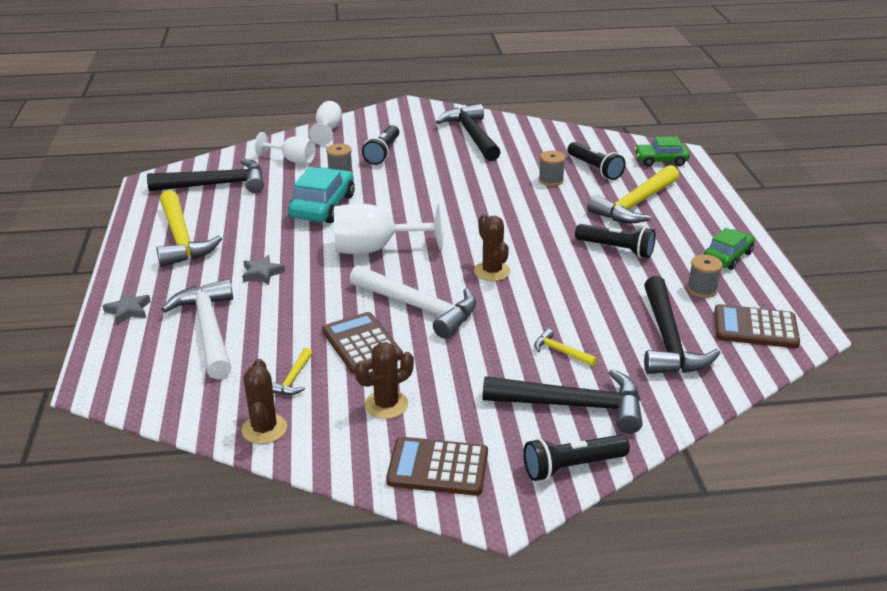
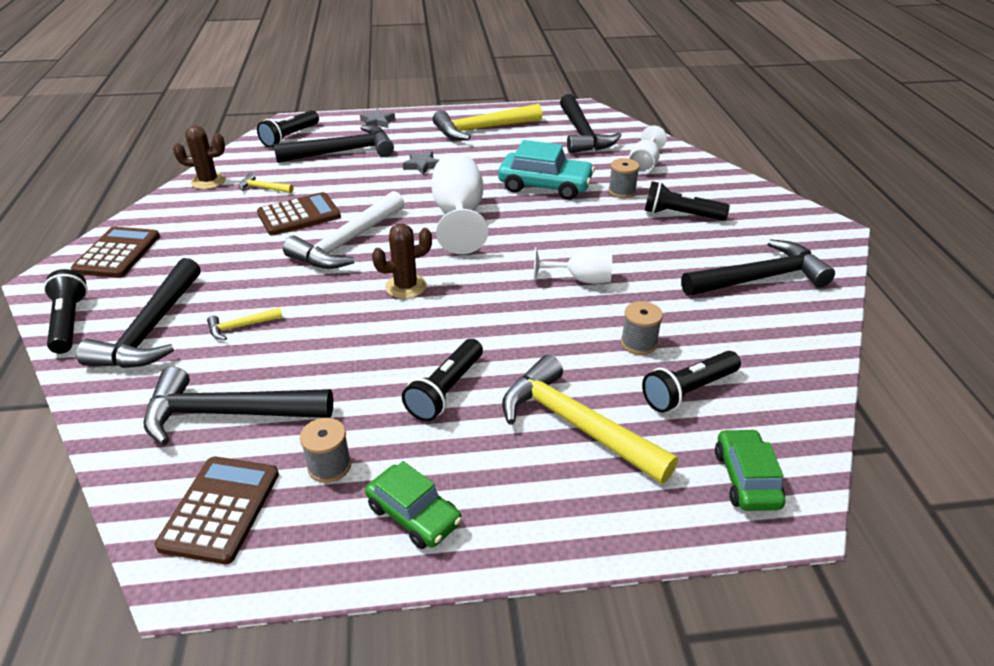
camera: 90 degrees right, 5 degrees up
(147, 377) = (290, 137): none -> black flashlight
(208, 329) = (343, 151): white hammer -> black hammer
(328, 130) = (726, 180): white goblet -> white goblet (581, 279)
(386, 404) = (209, 229): brown cactus -> none
(560, 351) = (241, 327): yellow hammer -> yellow hammer turned 150 degrees counterclockwise

